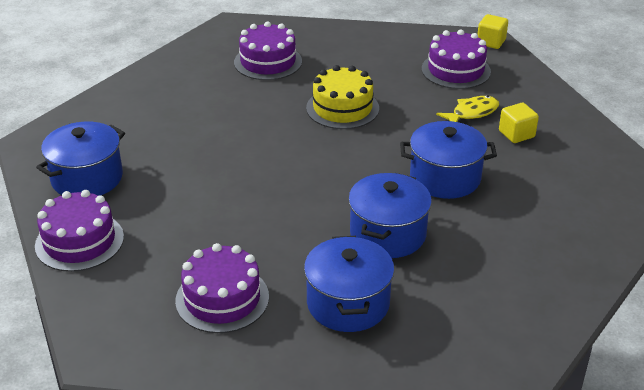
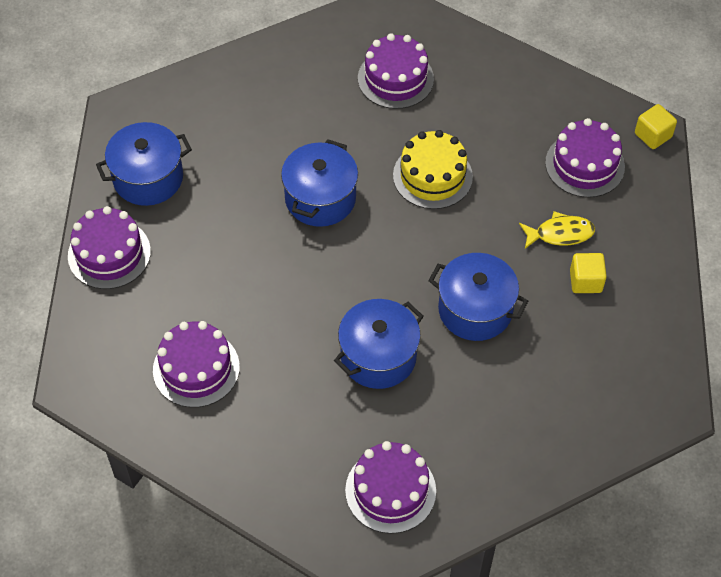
camera: 25 degrees right, 20 degrees up
(348, 303) = (297, 419): blue pot -> blue pot (320, 198)
(475, 326) = (390, 490): none -> purple cake

